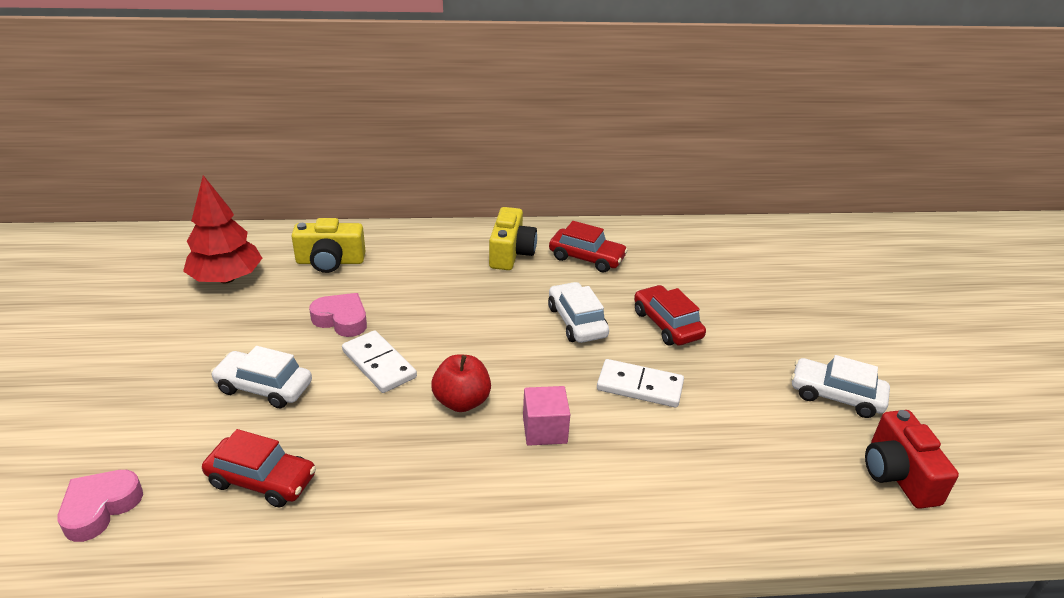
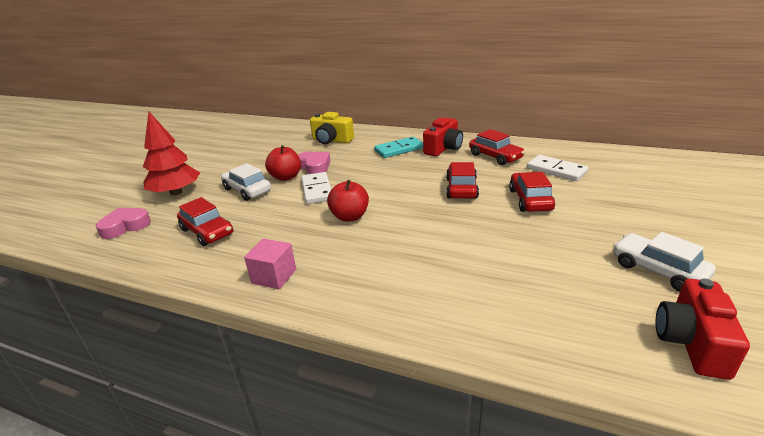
camera: 30 degrees right, 5 degrees down
(227, 278) = (272, 141): red tree -> red tree (176, 192)
(310, 349) = (286, 177): none -> red apple
(449, 265) = (399, 149): none -> turquoise domino
(511, 253) = (443, 148): yellow camera -> red camera
(544, 430) = (391, 242): pink cube -> pink cube (274, 276)
(577, 321) = (461, 188): white car -> red car
(639, 386) = (481, 231): white domino -> white domino (556, 170)

